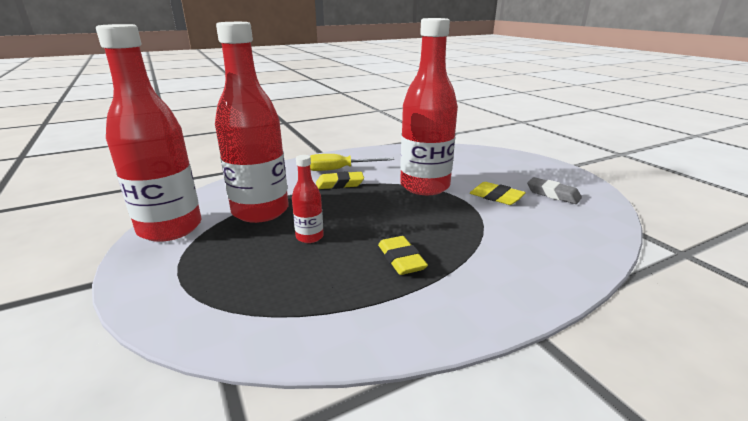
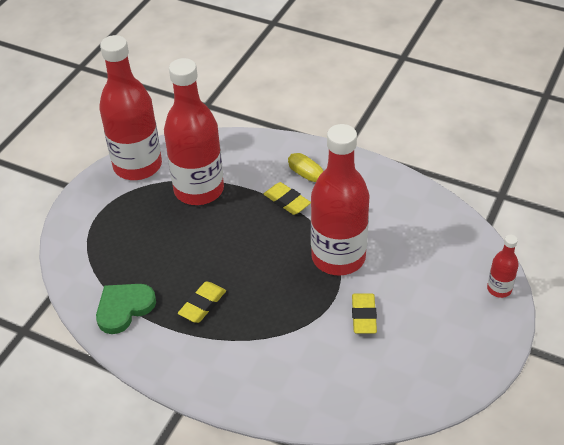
camera: 55 degrees right, 20 degrees up
(309, 237) = (189, 240): red bottle -> red bottle (499, 289)
(341, 313) = (124, 308): none -> green heart
(553, 194) = (413, 355): grey eraser -> none

